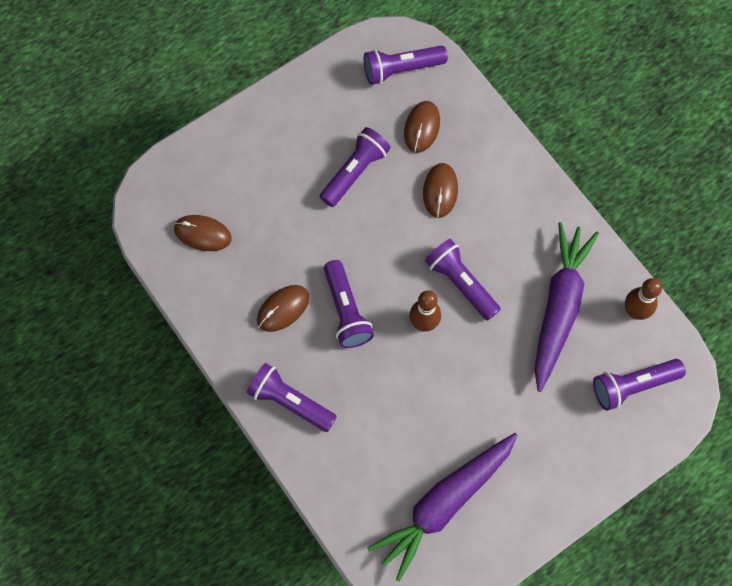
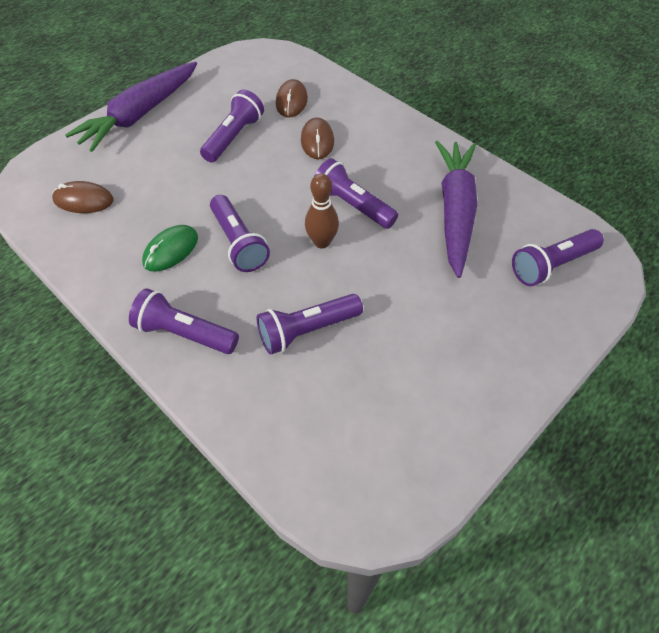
camera: 10 degrees left, 15 degrees down
(283, 309) = (171, 250): brown mouse -> green mouse
(401, 70) = (266, 68): purple flashlight -> purple flashlight (307, 331)
(444, 504) = (380, 412): purple carrot -> purple carrot (140, 115)
(635, 311) = (530, 205): brown bowling pin -> none

